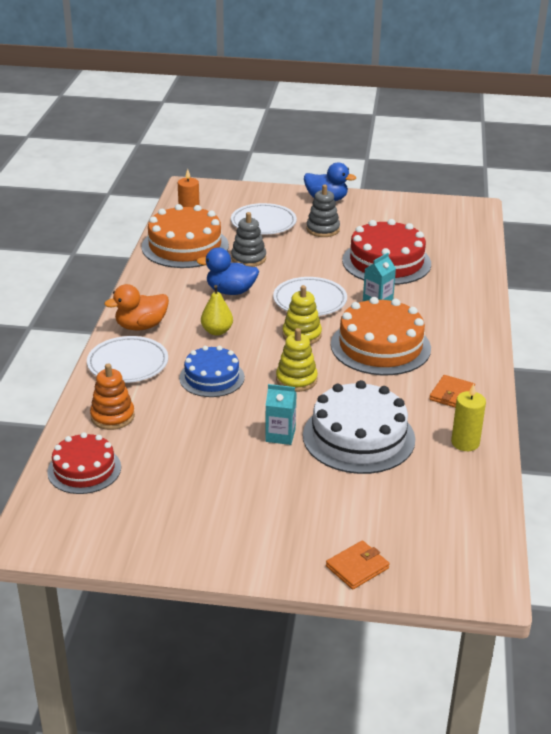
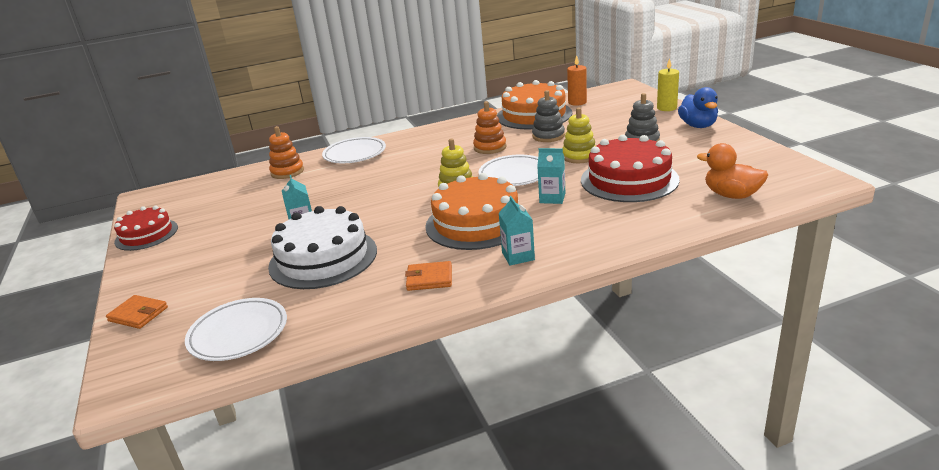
camera: 65 degrees right, 5 degrees down
(84, 469) = (222, 185): red cake -> red cake (146, 234)
(141, 326) = (406, 141): orange duck -> orange duck (731, 195)
(212, 377) = (362, 181): blue cake -> none
(217, 331) = (427, 162): yellow pear -> none
(230, 291) = (490, 147): blue duck -> orange stacking toy
(263, 223) = (613, 122): white plate -> white plate (238, 333)
(296, 380) = (387, 208): yellow stacking toy -> yellow stacking toy (579, 156)
(457, 347) = (518, 256): none -> turquoise carton
(465, 443) = (351, 310): yellow candle -> yellow candle (666, 108)

